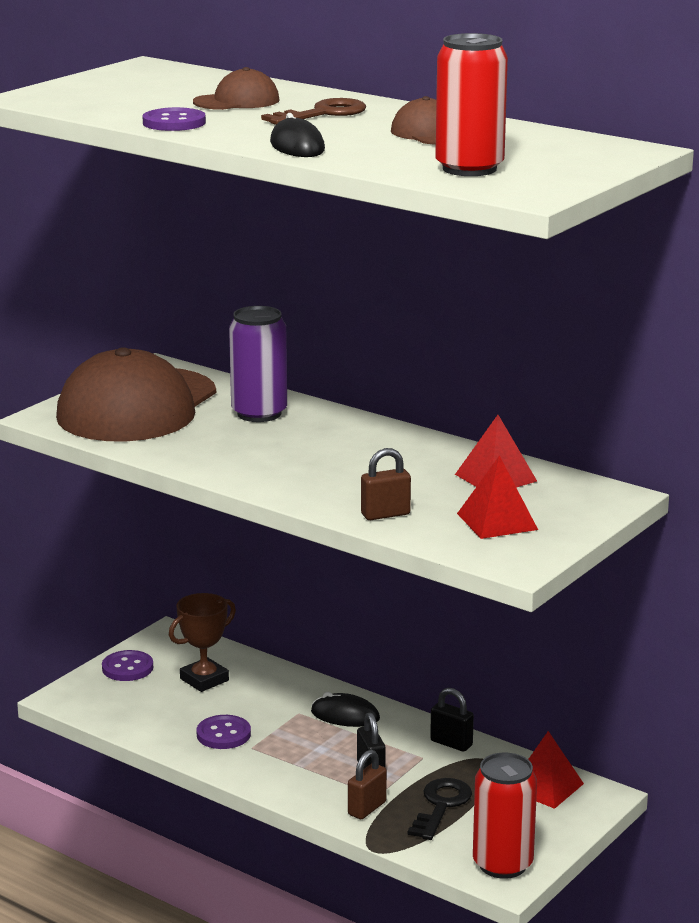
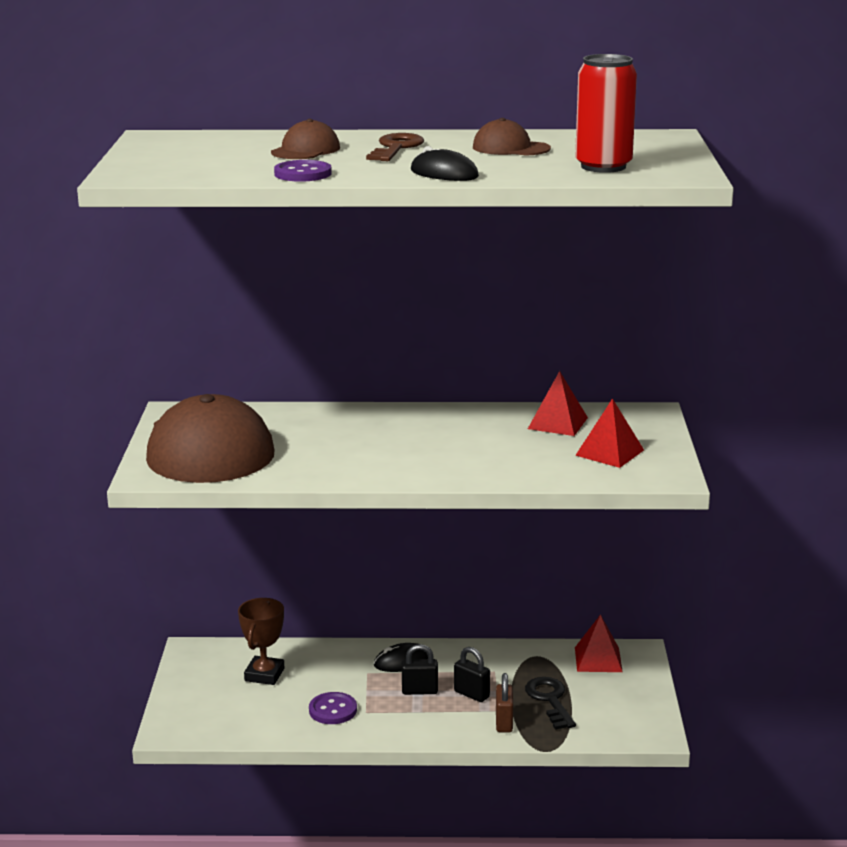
camera: 35 degrees left, 0 degrees up
(127, 668) = (191, 688): purple button -> none
(259, 413) = (314, 425): purple can -> none
(385, 514) = (530, 471): brown padlock -> none
(451, 743) = (501, 654): black padlock -> black padlock (419, 691)
(502, 864) = (639, 723): red can -> none

